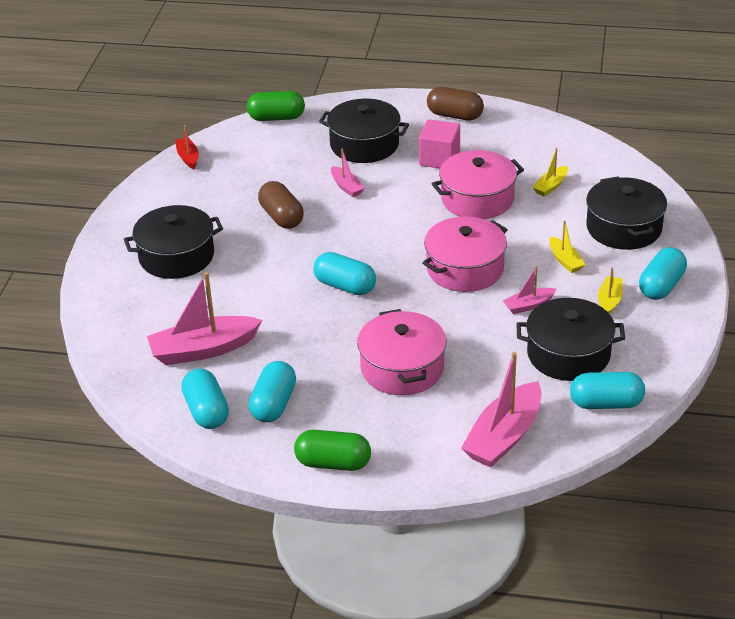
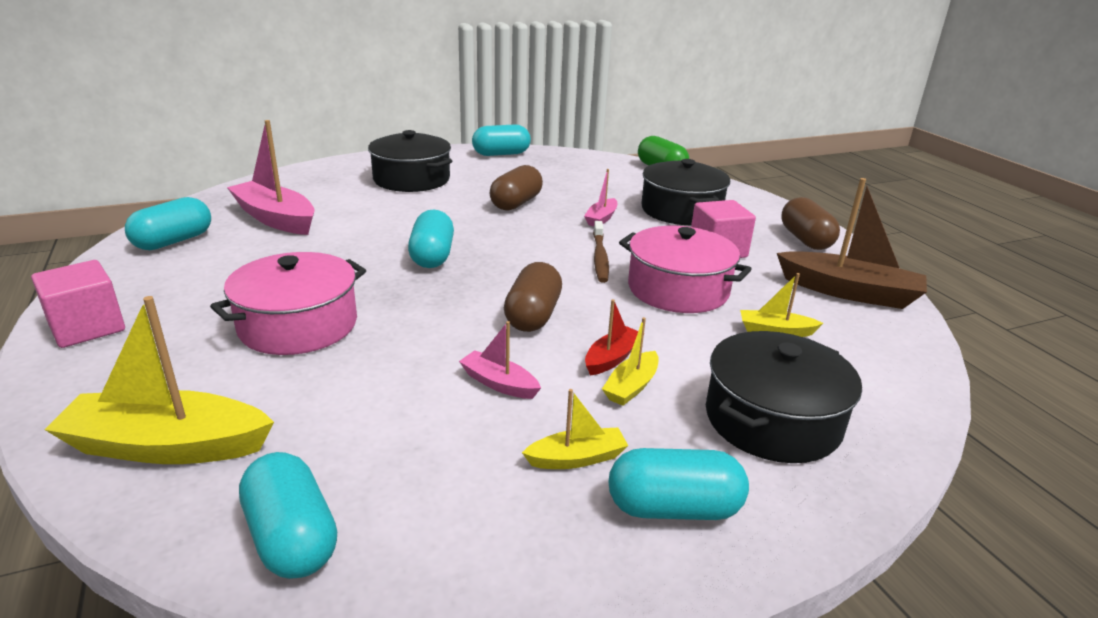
camera: 55 degrees right, 10 degrees down
(188, 157) = (556, 154): red boat -> red boat (612, 358)
(273, 404) = (196, 269): turquoise capsule -> turquoise capsule (501, 154)
(333, 463) = (87, 327): green capsule -> pink cube
(408, 212) = (600, 257): none -> brown toothbrush
(465, 268) = (533, 316): pink pot -> brown capsule
(504, 437) = (167, 446): pink boat -> yellow boat
(531, 137) = (849, 292): none -> brown boat
(568, 354) = (408, 453): black pot -> none

